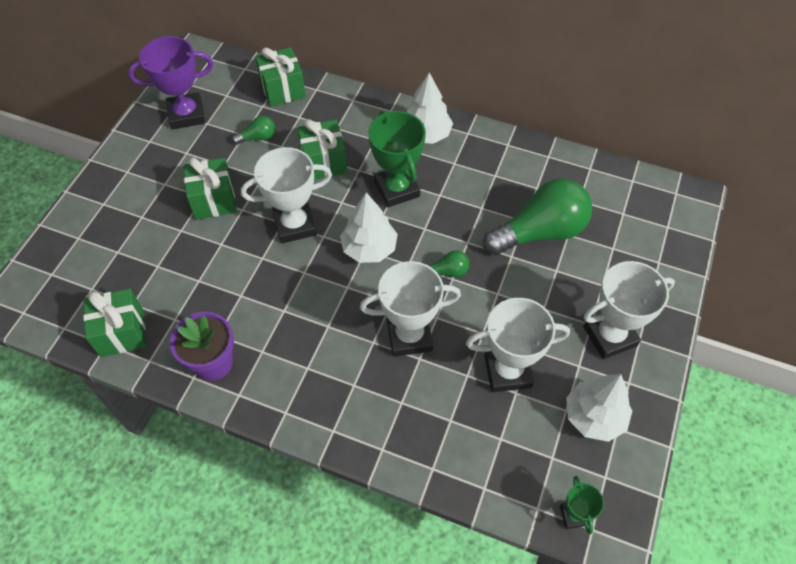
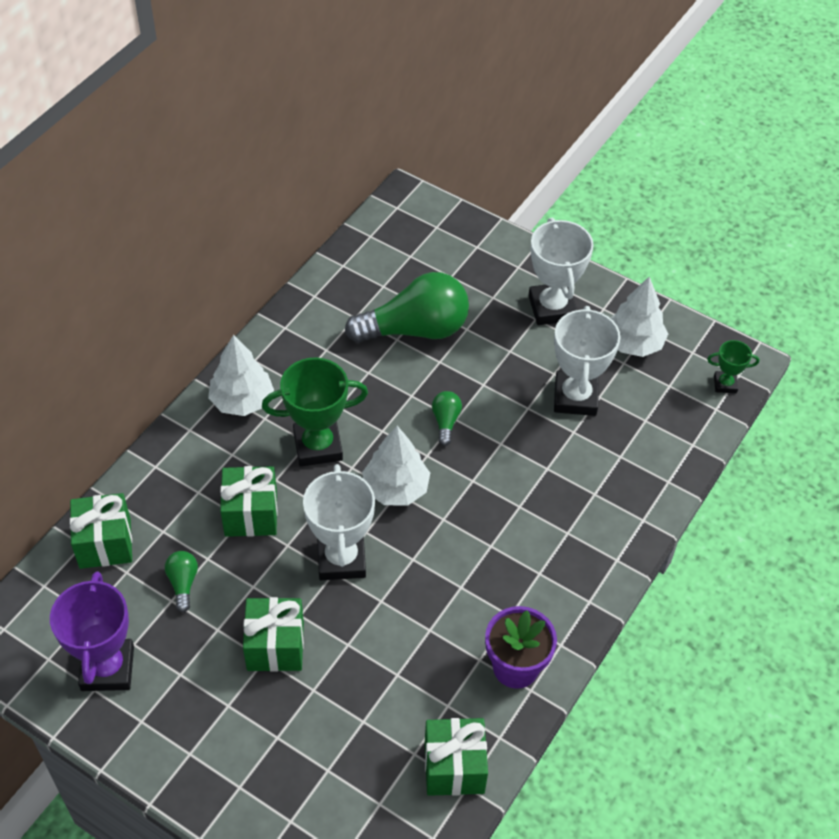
camera: 80 degrees left, 5 degrees down
(409, 336) = (519, 472): white trophy -> none
(540, 232) = (415, 329): green light bulb -> green light bulb turned 90 degrees clockwise

